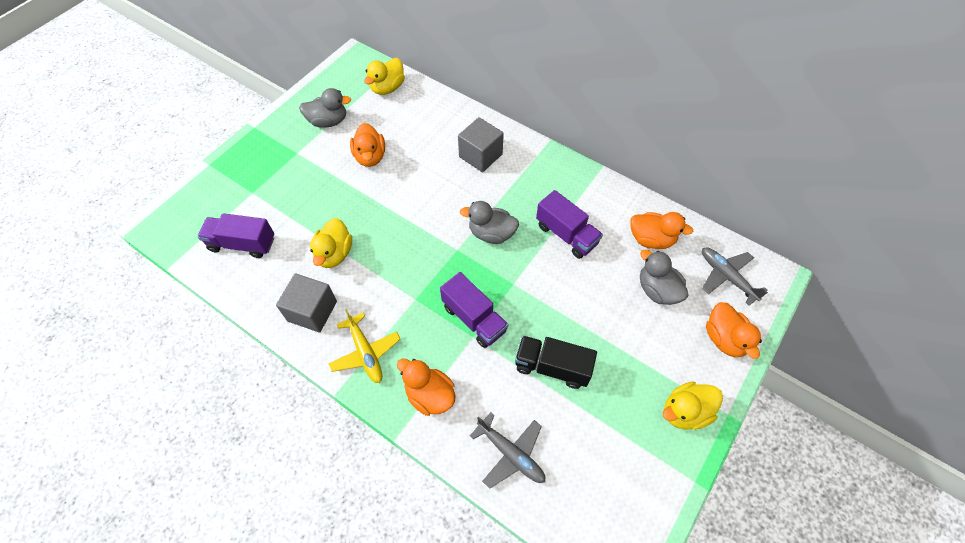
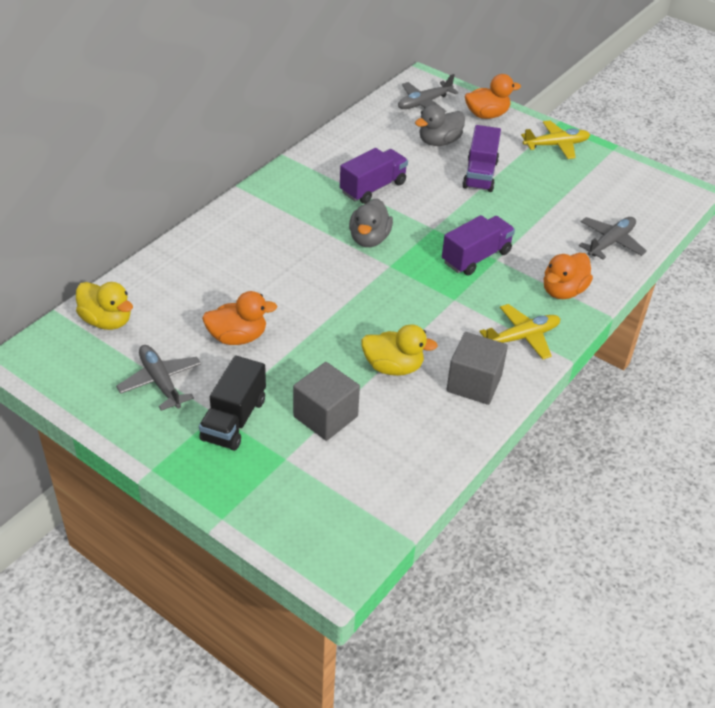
camera: 90 degrees left, 15 degrees down
(242, 244) = (375, 460): purple truck -> purple truck (480, 174)
(328, 121) = (160, 382): grey duck -> grey plane
(480, 155) = (252, 240): grey cube -> grey cube (325, 416)
(552, 367) = (524, 211): black truck -> black truck (234, 419)
(651, 239) = (381, 137): orange duck -> none
(685, 412) = (556, 145): yellow duck -> yellow plane

